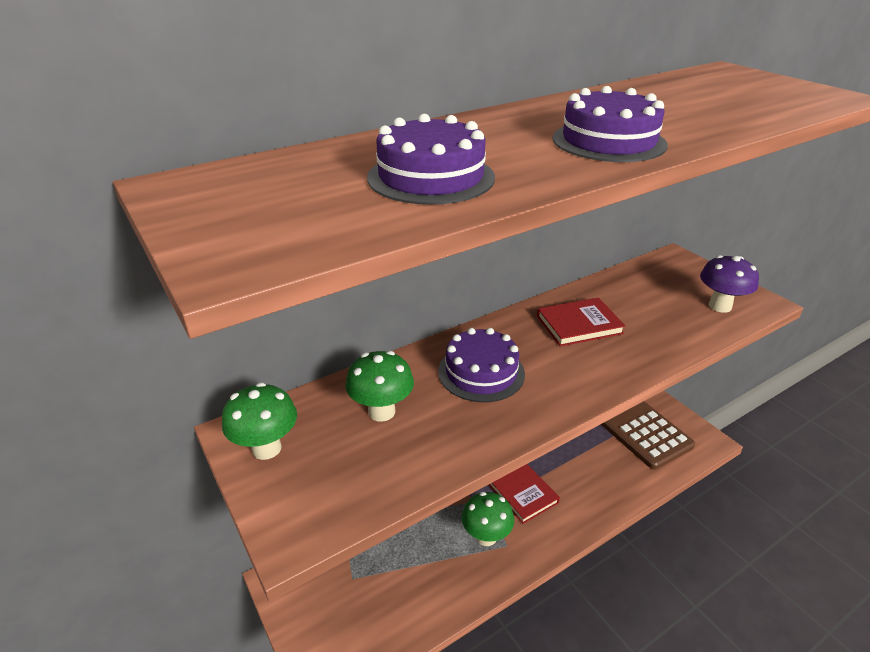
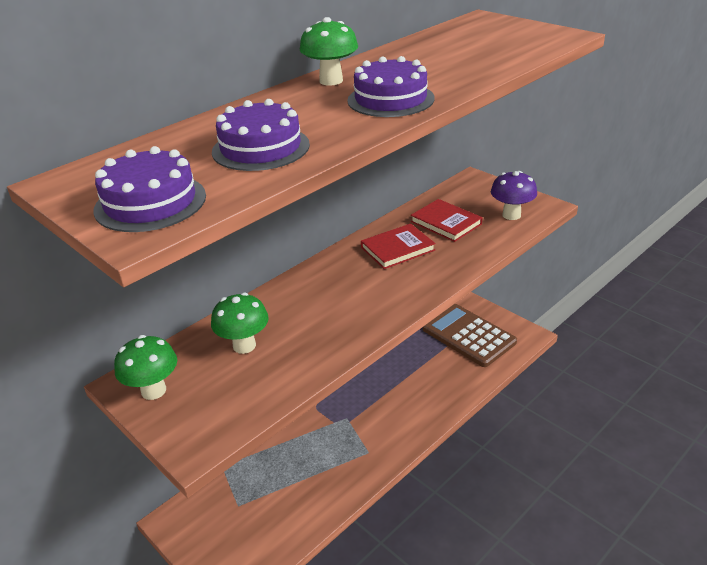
camera: 10 degrees left, 0 degrees up
(481, 372) = (321, 301): purple cake -> purple cake (150, 202)
(486, 537) = (349, 449): green mushroom -> green mushroom (331, 81)
(521, 492) = (374, 407): red book -> red book (446, 223)

